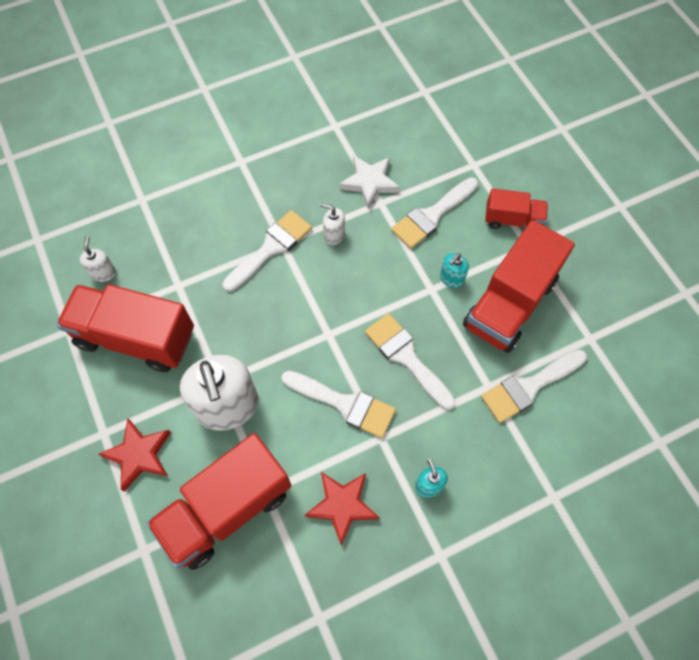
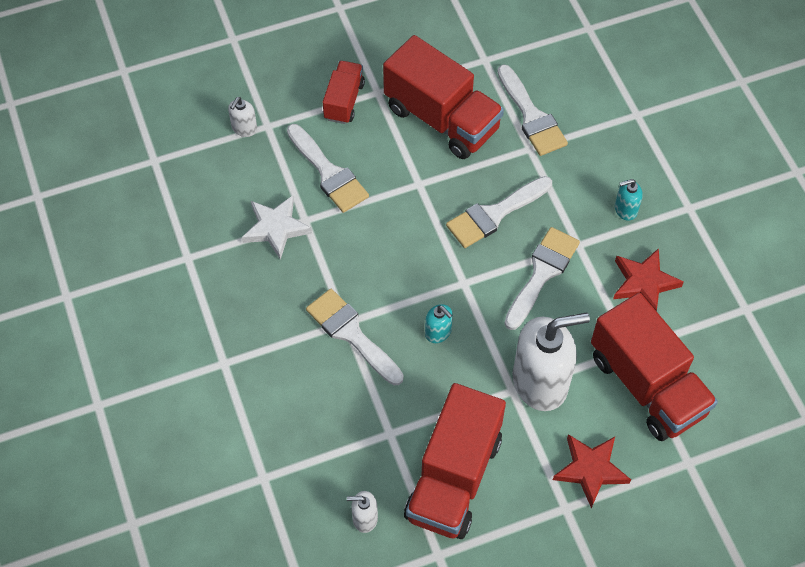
camera: 85 degrees left, 5 degrees down
(334, 235) = (341, 269): white soap dispenser -> white soap dispenser (244, 128)
(451, 279) = (408, 164): turquoise soap dispenser -> turquoise soap dispenser (438, 332)

